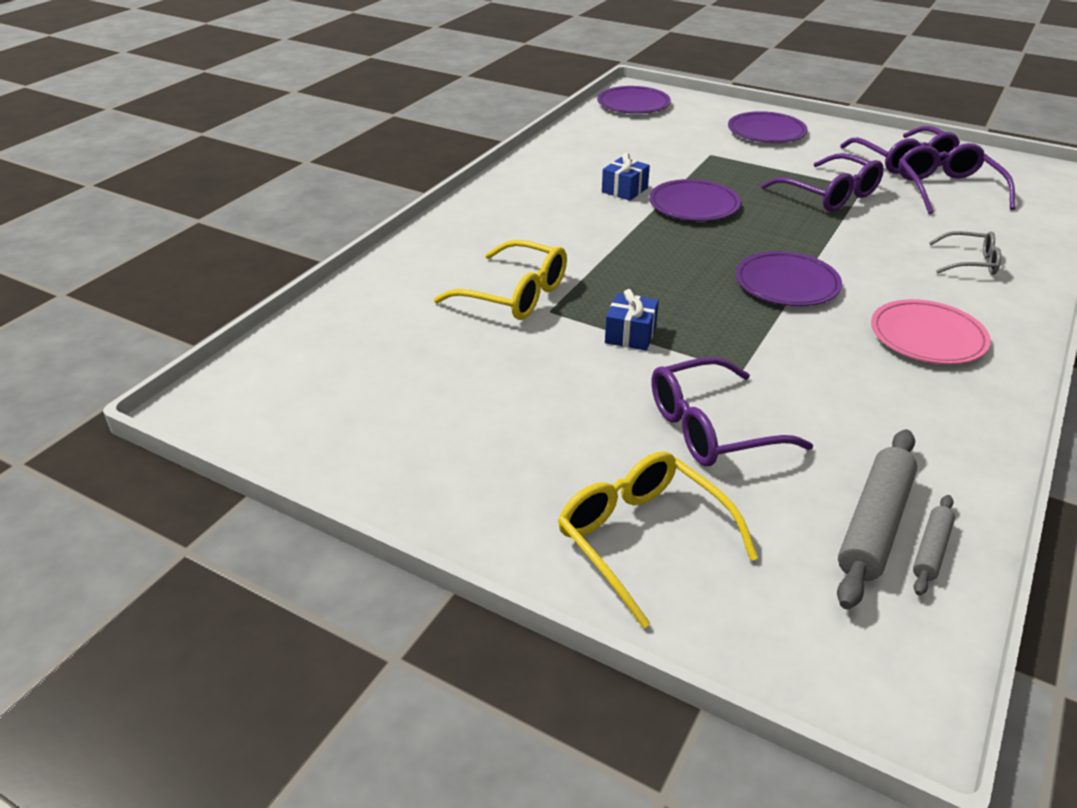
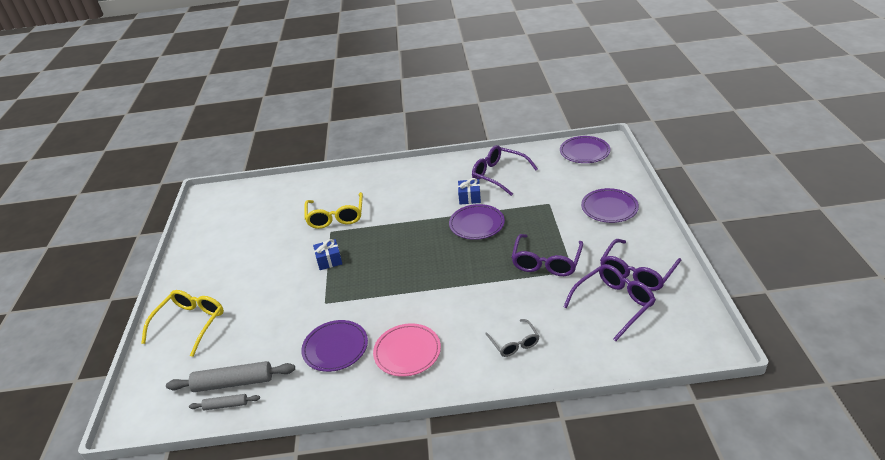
camera: 60 degrees right, 0 degrees up
(711, 428) = (273, 312): purple glasses -> purple glasses (499, 175)
(787, 284) = (419, 286): purple plate -> purple plate (335, 348)

